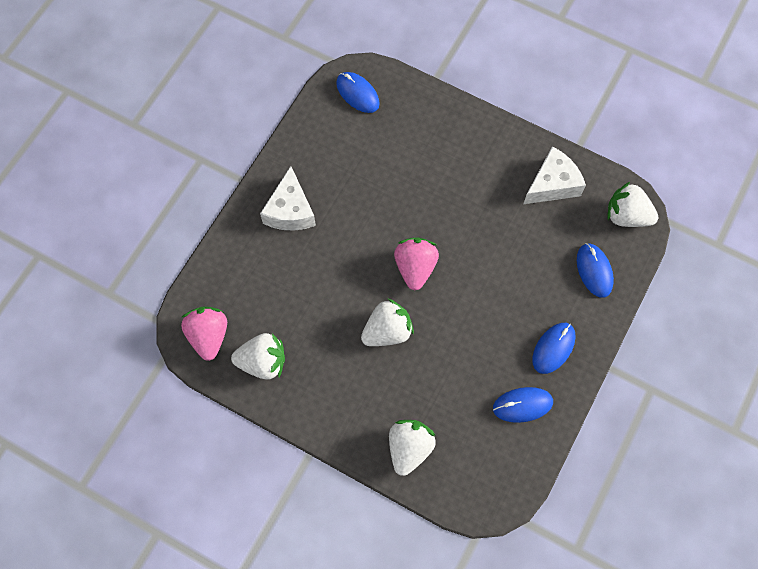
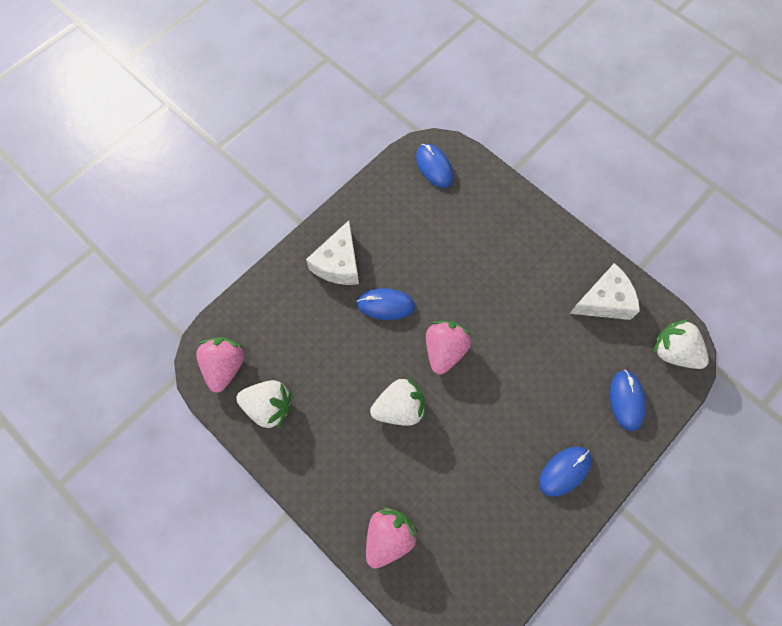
camera: 15 degrees right, 0 degrees up
(409, 448) = (389, 537): white strawberry -> pink strawberry
(522, 405) = (517, 523): blue mouse -> blue mouse (385, 305)

